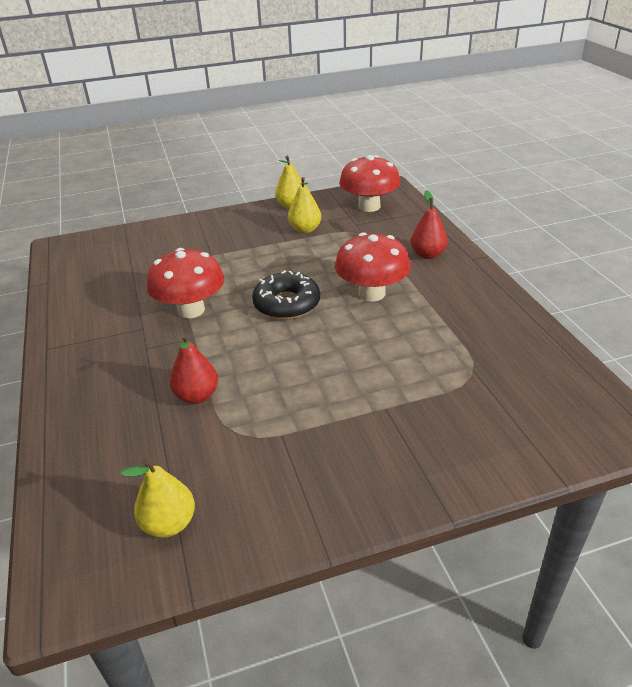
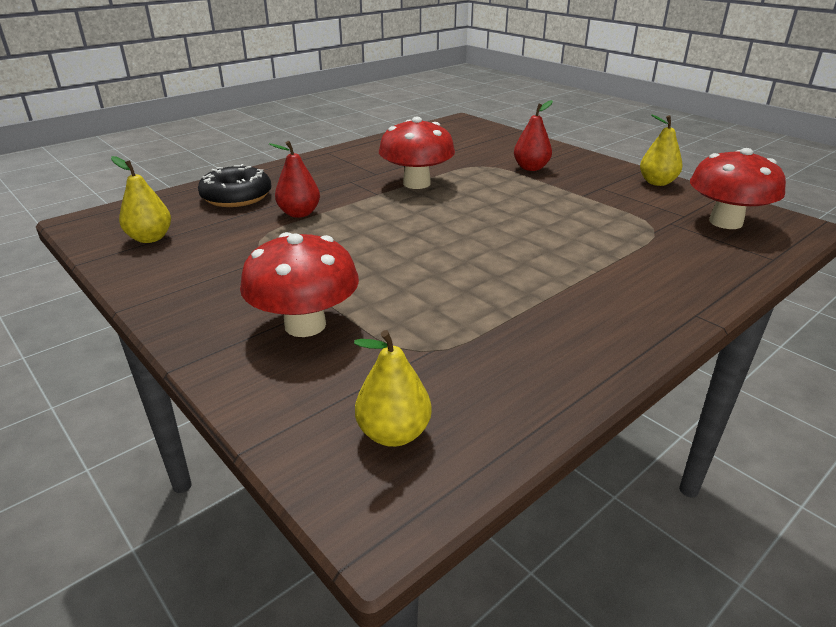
camera: 65 degrees right, 5 degrees down
(287, 304) = (464, 219): black donut -> black donut (236, 196)
(305, 229) = (617, 199): yellow pear -> yellow pear (394, 433)
(371, 293) = (530, 259): red mushroom -> red mushroom (305, 325)
(427, 255) = (661, 279): red pear -> red pear (531, 168)

